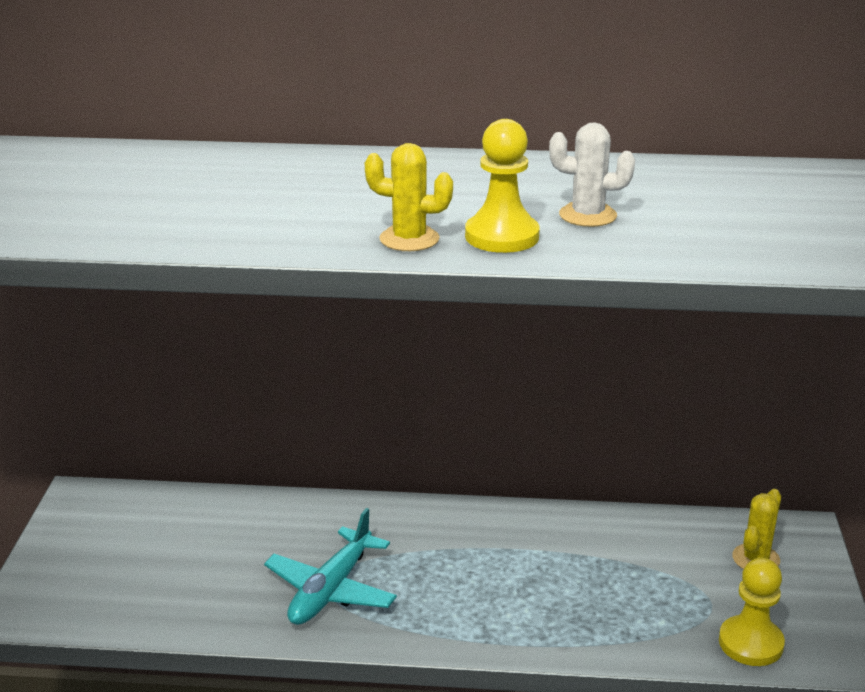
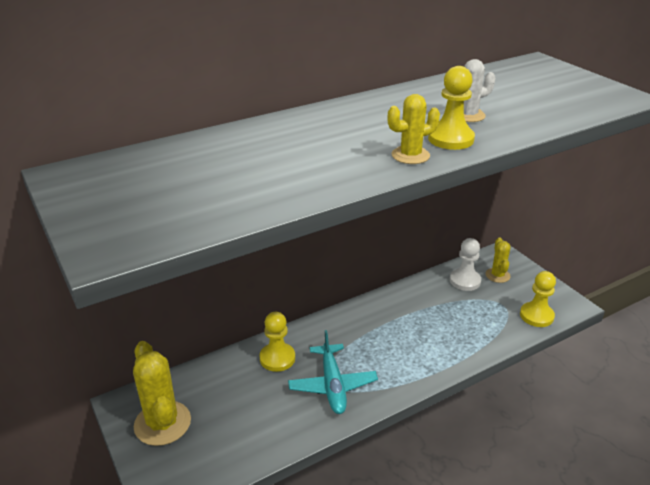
camera: 35 degrees left, 5 degrees up
(96, 536) = (162, 423): none -> yellow cactus
(299, 526) = (277, 358): none -> yellow pawn
(688, 544) = (465, 281): none -> white pawn

